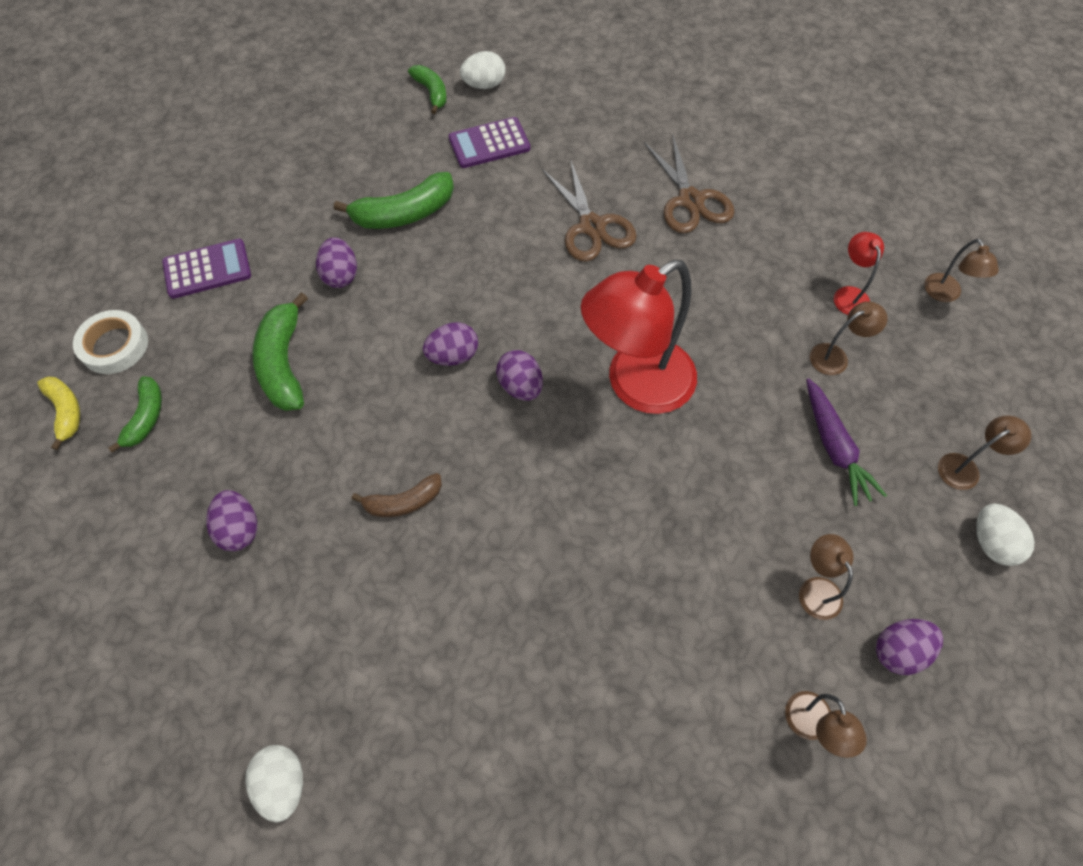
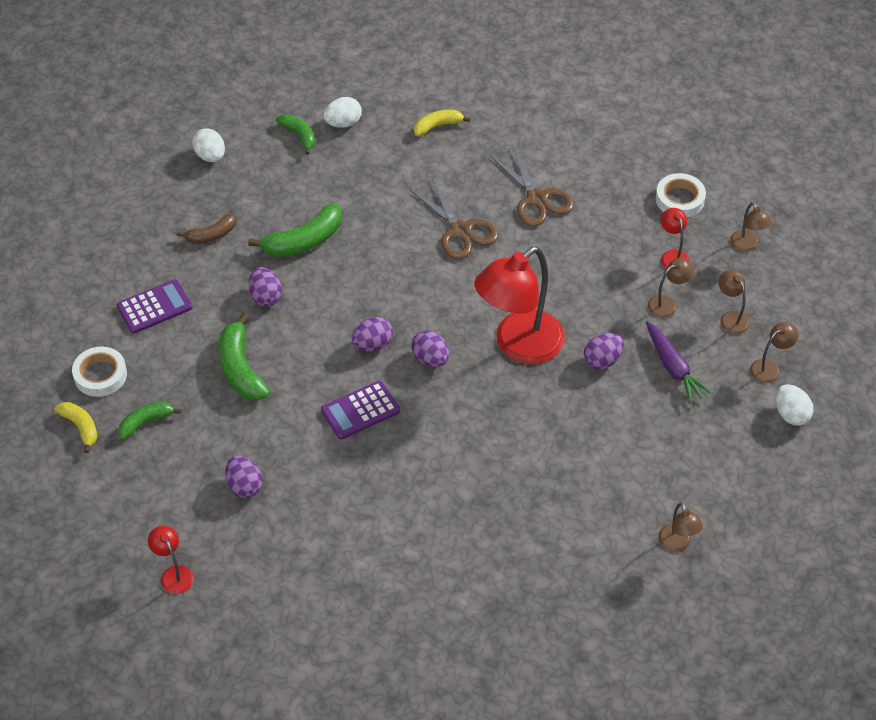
camera: 10 degrees left, 10 degrees down
(106, 648) = (174, 574): none -> red lamp
(146, 417) = (145, 422): green banana -> green banana turned 120 degrees counterclockwise
(283, 783) = (326, 631): white egg -> white egg (210, 156)
(403, 502) = (362, 450): brown banana -> brown banana (212, 235)
(489, 144) = (360, 173): purple calculator -> purple calculator (360, 411)
(590, 101) = (437, 126): none -> yellow banana
(815, 589) = (670, 462): brown lamp -> brown lamp (731, 318)
(865, 224) = (680, 199): none -> white tape
(899, 651) = (731, 491): purple egg -> purple egg (602, 360)

